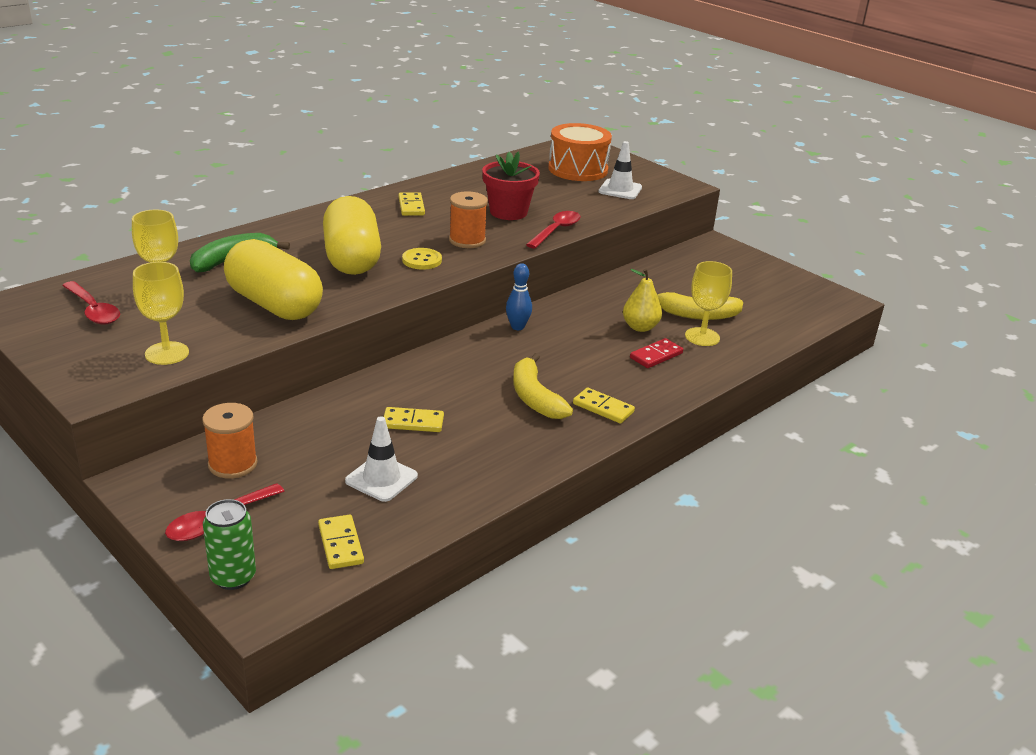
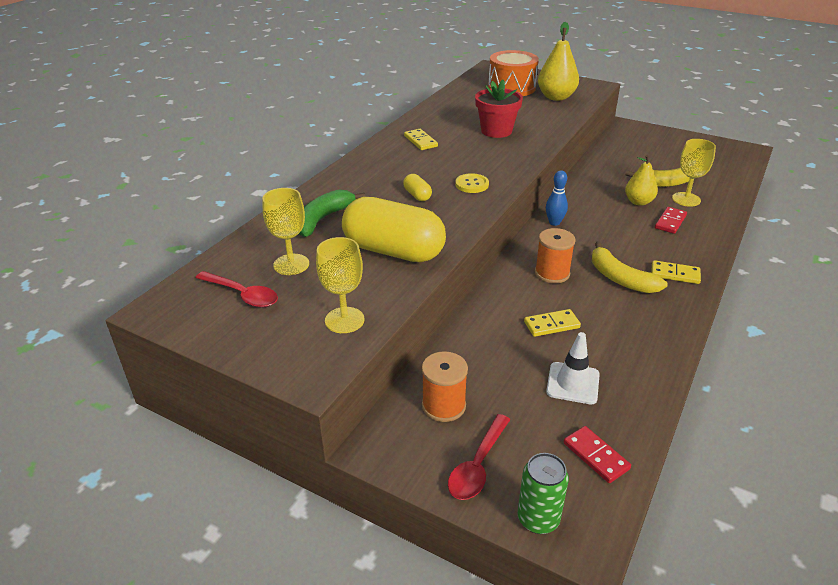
camera: 15 degrees left, 5 degrees up
(341, 544) = (596, 456): yellow domino -> red domino
(352, 259) = (417, 195): yellow capsule -> yellow capsule, size x0.41
(467, 240) = (489, 160): orange spool -> orange spool (552, 273)
(556, 231) = (545, 138): red spoon -> none
(620, 189) = (556, 97): white traffic cone -> yellow pear

